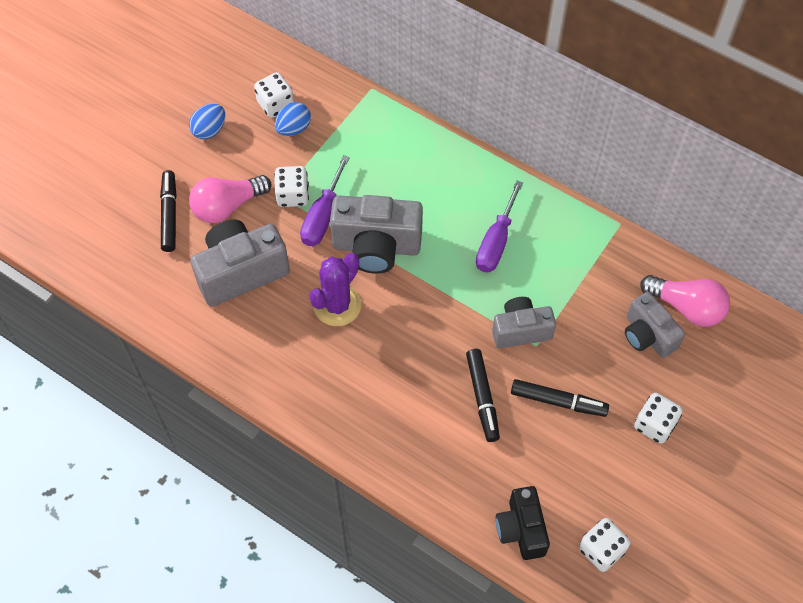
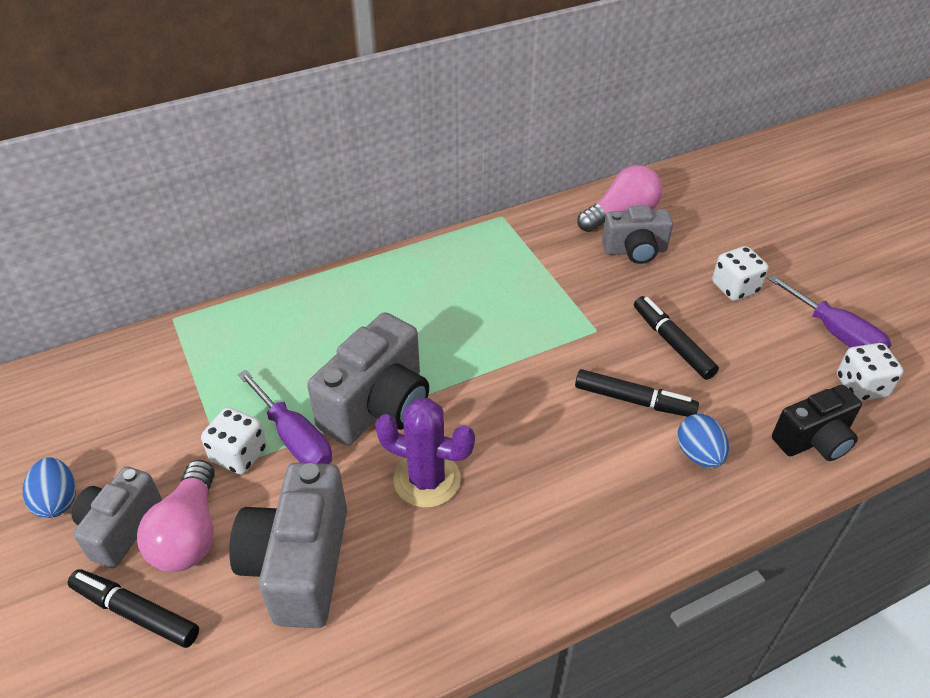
camera: 60 degrees left, 15 degrees down
(275, 104) = (98, 413): white dice -> none
(293, 128) = (149, 411): blue egg -> blue egg (698, 454)
(337, 305) = (427, 479): purple cactus -> purple cactus turned 45 degrees counterclockwise
(496, 242) = (453, 306): purple screwdriver -> purple screwdriver (835, 333)
(520, 330) = (571, 334): grey camera -> grey camera (121, 528)
(521, 529) = (813, 440): black camera -> black camera turned 45 degrees counterclockwise
(558, 401) = (672, 343): black marker -> black marker turned 75 degrees counterclockwise

